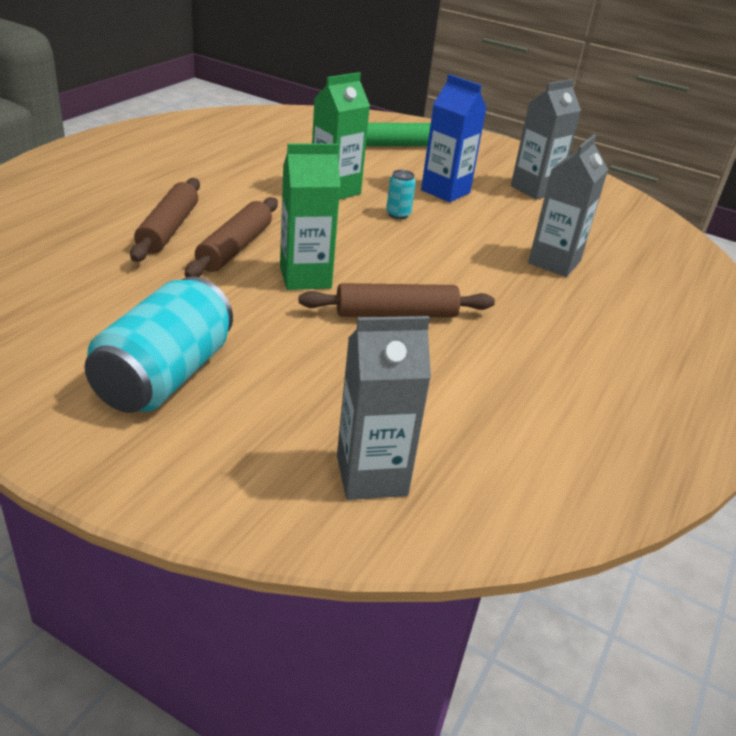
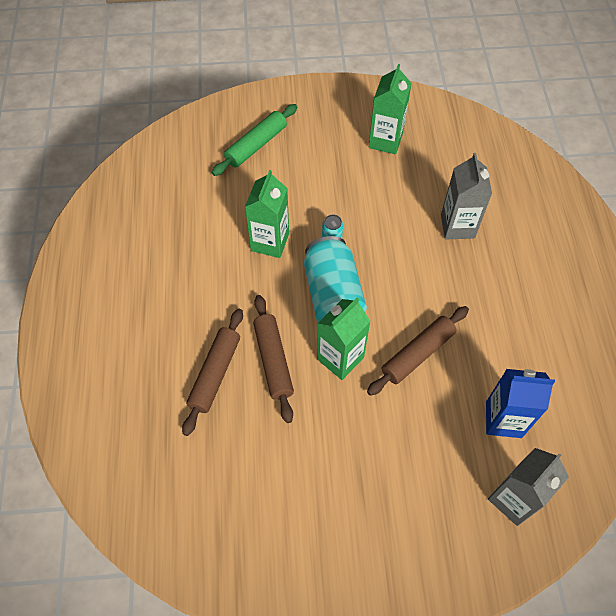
camera: 30 degrees left, 25 degrees up
(164, 376) = (354, 512): turquoise can -> turquoise can (333, 295)
(168, 229) = (215, 374): brown rolling pin -> brown rolling pin turned 45 degrees clockwise
(445, 191) = (336, 187): blue carton -> blue carton (503, 419)
(534, 189) = (385, 141): grey carton -> green carton

